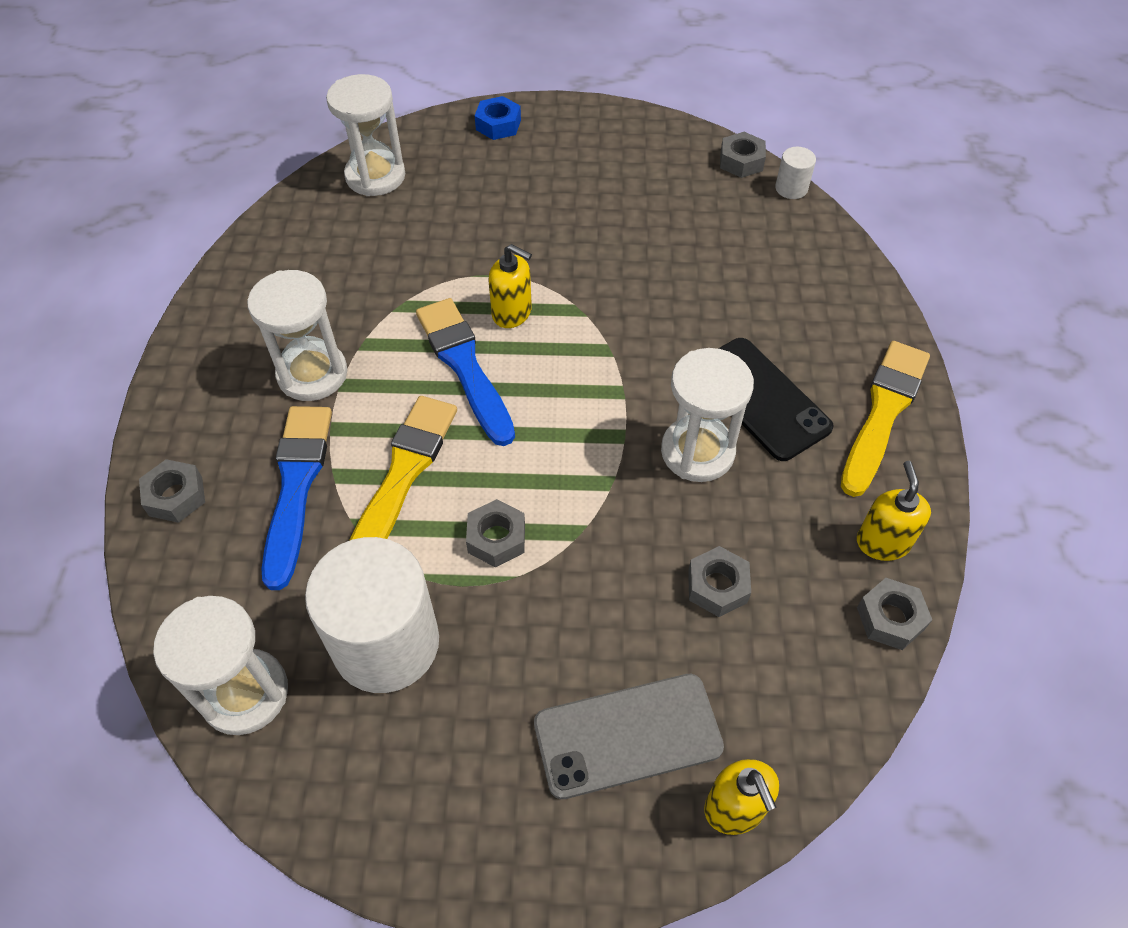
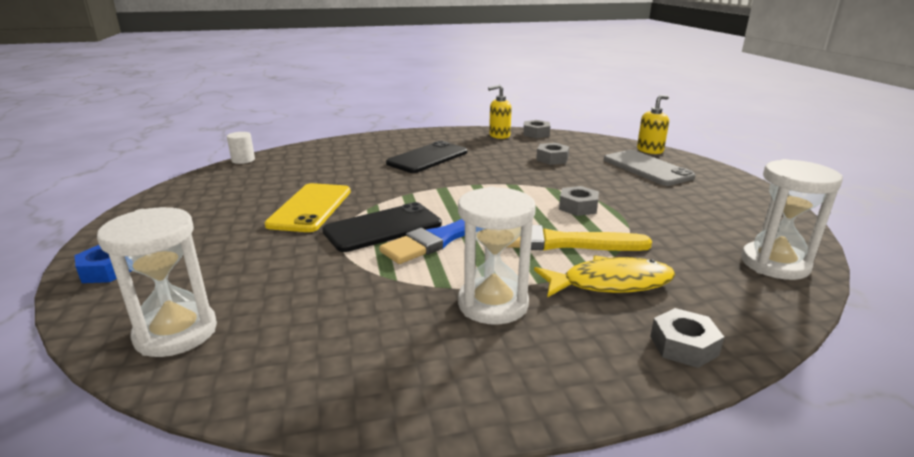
camera: 105 degrees left, 30 degrees down
(296, 486) = (610, 283): blue brush -> yellow fish
(386, 643) = (680, 226): white cylinder -> none
(512, 313) = (383, 228): yellow soap dispenser -> black phone
(593, 253) = (310, 208): none -> yellow phone
(697, 452) = (474, 167): white hourglass -> none
(741, 161) = (209, 173): grey nut -> none
(883, 412) = (423, 137): yellow brush -> none

